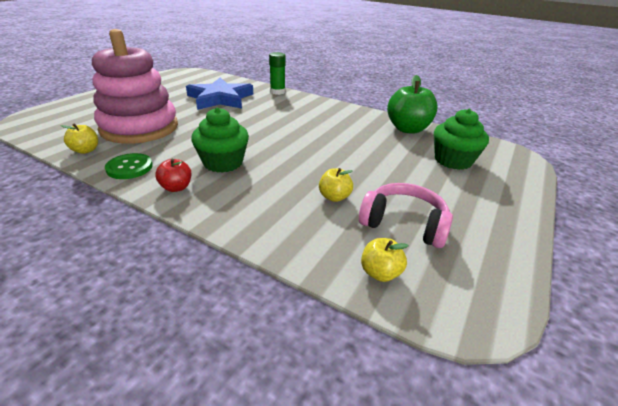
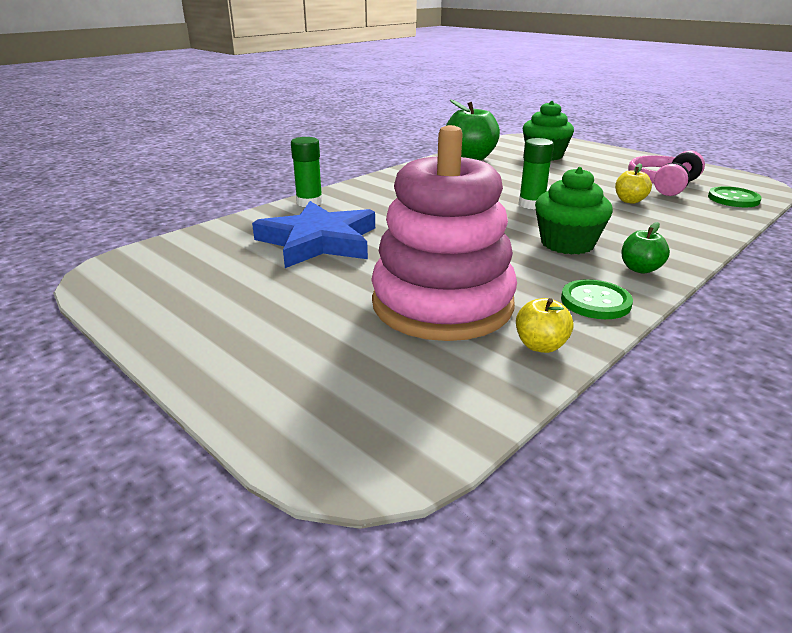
camera: 75 degrees left, 5 degrees down
(176, 187) = (640, 269): red apple -> green apple
(302, 152) = (531, 204): none -> green glue stick
(380, 273) = (733, 199): yellow apple -> green button

